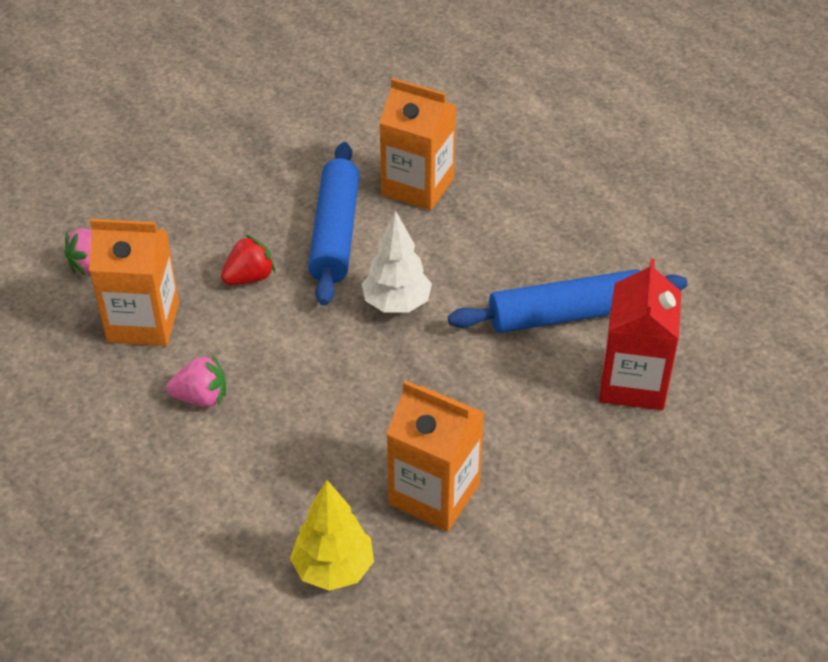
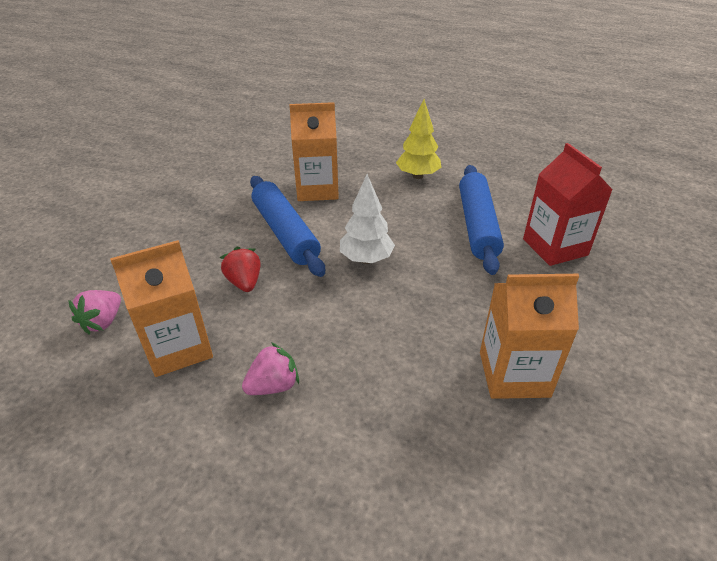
camera: 30 degrees left, 5 degrees down
(249, 278) = (244, 282): red strawberry -> red strawberry turned 45 degrees counterclockwise
(333, 569) = (501, 476): yellow tree -> yellow tree (418, 176)
(567, 315) = (477, 225): blue rolling pin -> blue rolling pin turned 45 degrees counterclockwise

